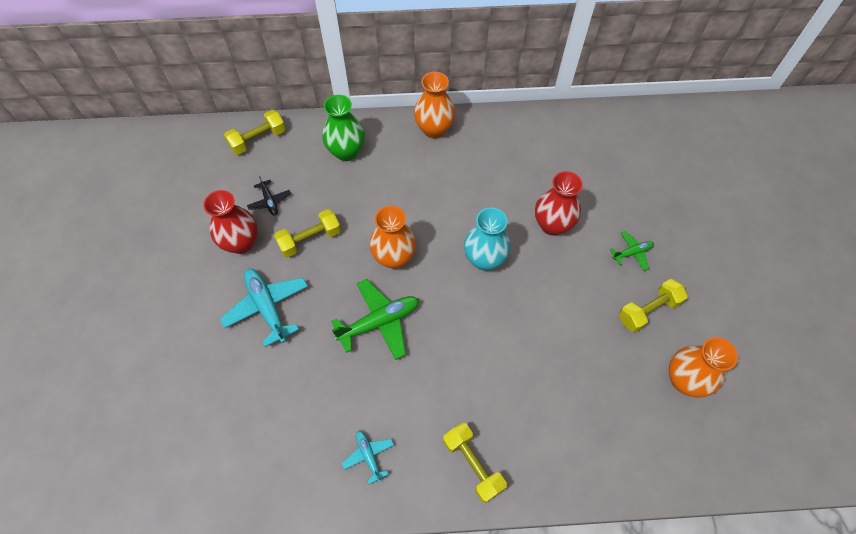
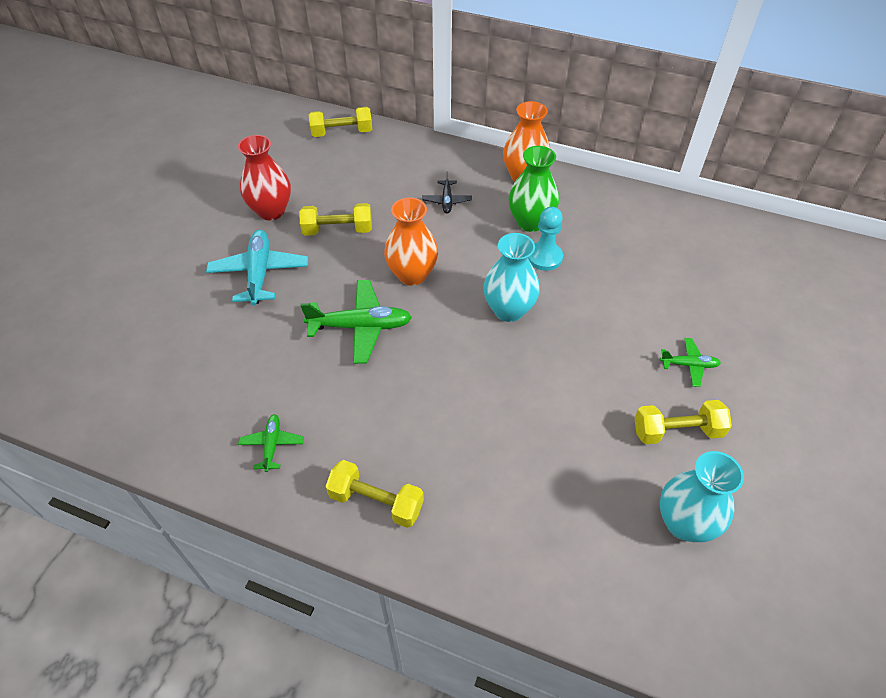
camera: 25 degrees right, 10 degrees down
(270, 201) = (320, 186): black plane -> black plane (447, 201)
(346, 152) = (421, 168): green vase -> green vase (530, 222)
(368, 456) = (272, 445): turquoise plane -> green plane
(472, 464) = (376, 502): yellow dumbbell -> yellow dumbbell turned 60 degrees counterclockwise
(487, 200) = (544, 257): none -> turquoise pawn
(552, 225) = (606, 304): red vase -> none
(684, 380) = (684, 523): orange vase -> turquoise vase

